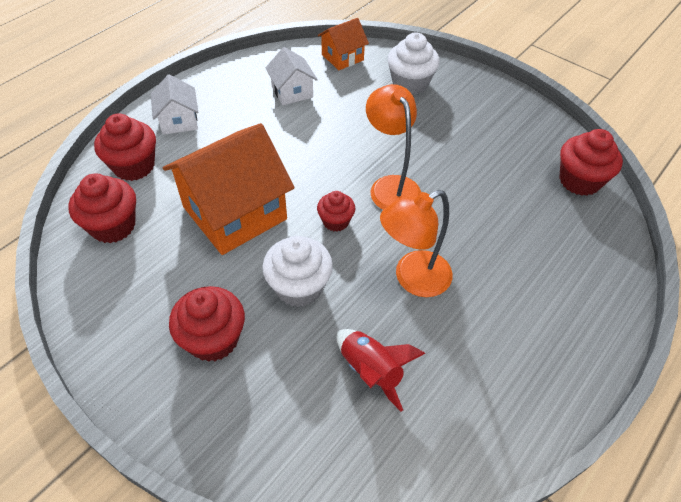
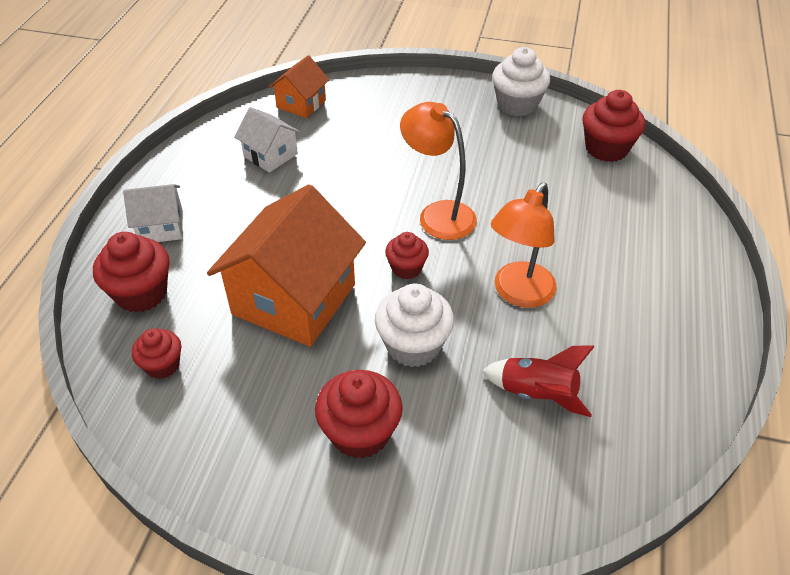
camera: 25 degrees left, 5 degrees down
(113, 226) = (162, 365): red cupcake -> red cupcake, size x0.61
(179, 121) = (161, 227): white house -> white house turned 60 degrees counterclockwise
(410, 84) = (389, 109): white cupcake -> white cupcake (517, 104)

